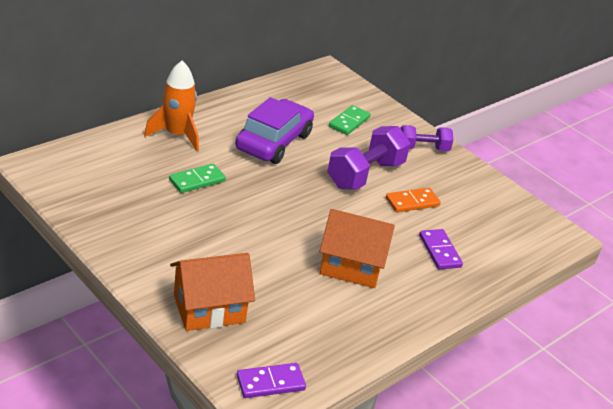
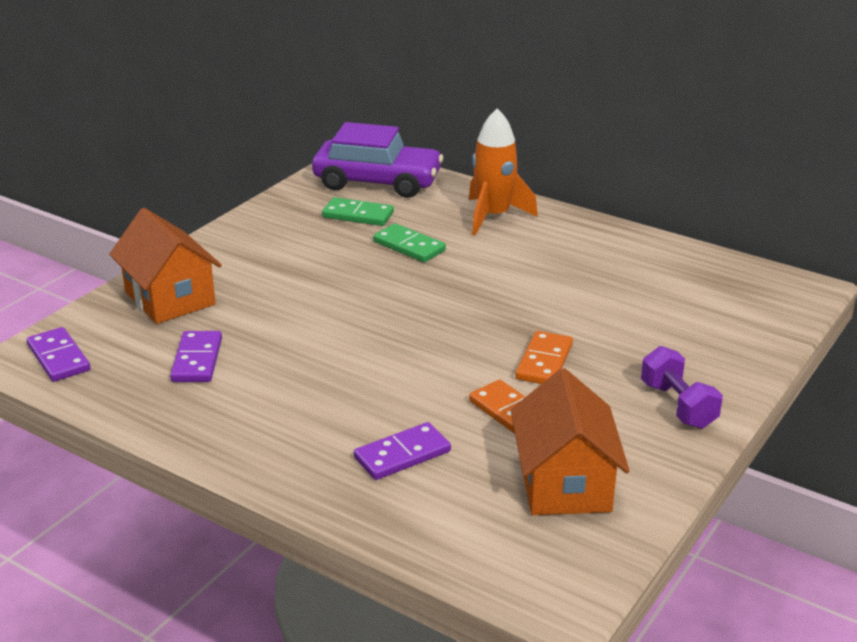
camera: 80 degrees right, 5 degrees down
(273, 142) = (550, 279): purple car -> purple car (377, 182)
(304, 311) = (197, 360): none -> purple domino
(349, 122) = (674, 328): green domino -> green domino (358, 215)
(351, 266) = (311, 381): orange house -> orange house (564, 483)
(365, 175) = (544, 362): purple dumbbell -> orange domino

